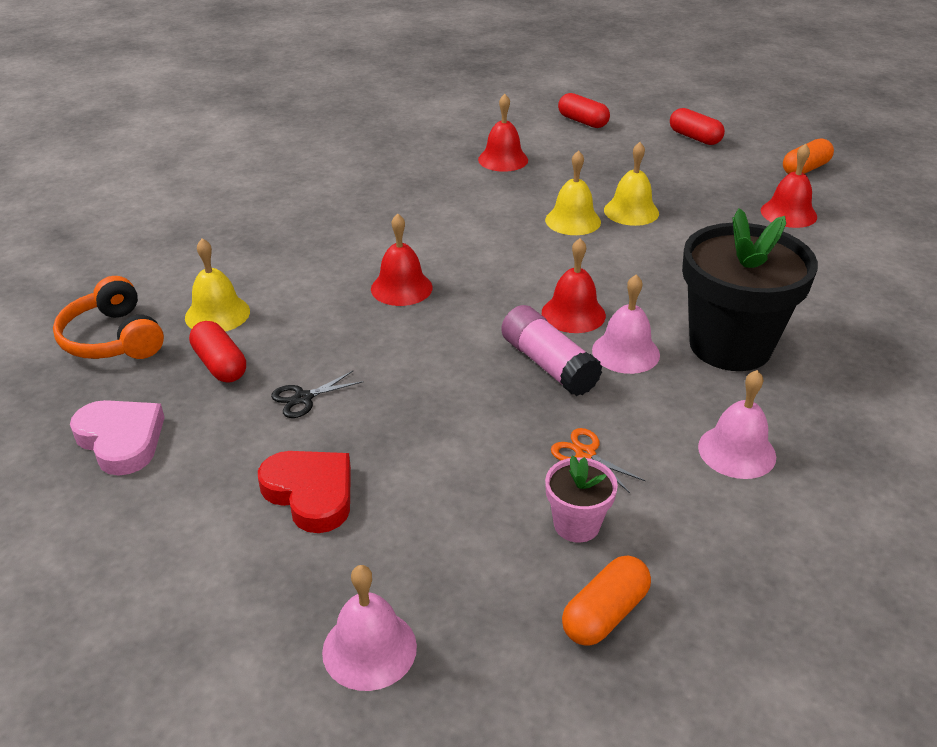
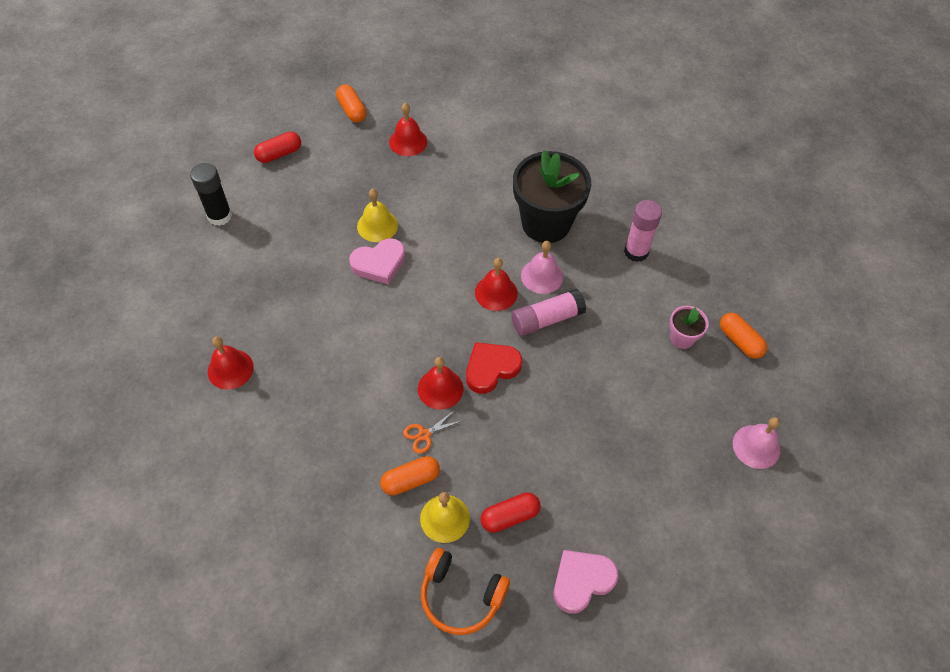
camera: 80 degrees left, 20 degrees up
(113, 338) = (461, 596): orange headphones -> orange headphones turned 45 degrees clockwise
(268, 283) = (410, 480): none -> orange capsule
(303, 398) = (556, 464): black scissors -> none
(311, 493) = (645, 465): red heart -> red heart (491, 368)
(503, 159) = (266, 286): red bell -> red bell (230, 369)
(573, 220) = (379, 263): yellow bell -> pink heart
(582, 121) = (220, 216): red capsule -> black glue stick
(585, 454) = (629, 320): orange scissors -> orange scissors (424, 434)
(737, 451) = (636, 252): pink bell -> pink glue stick

